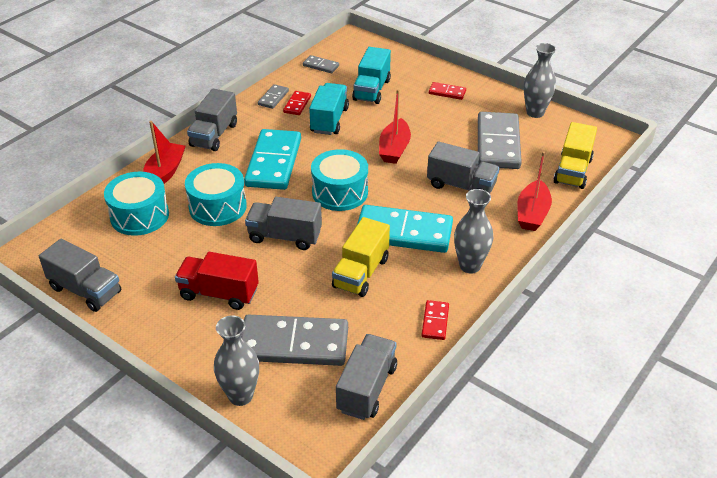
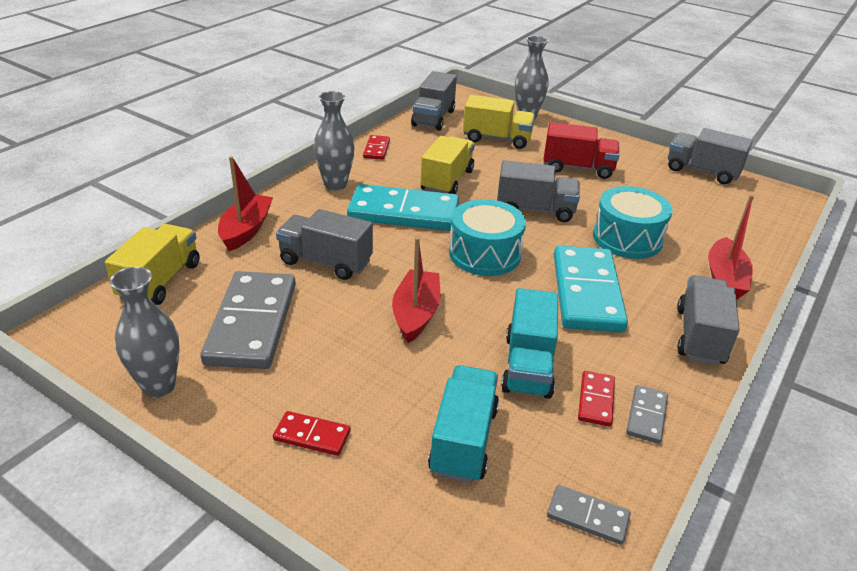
camera: 175 degrees right, 5 degrees down
(139, 216) = (710, 230): turquoise drum -> none
(293, 344) = (497, 139): grey domino -> yellow truck

